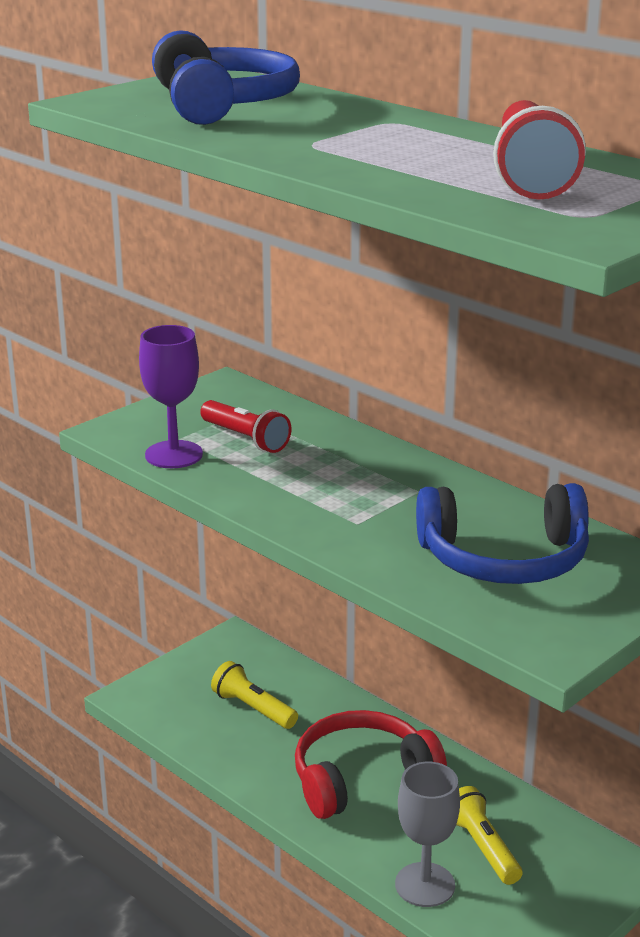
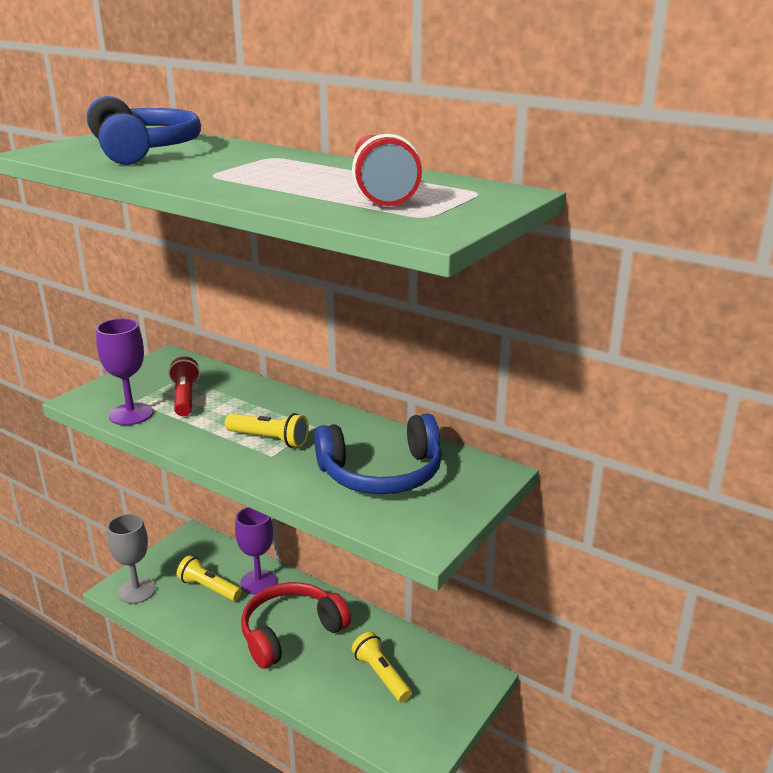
camera: 10 degrees left, 0 degrees up
(246, 439) = (185, 397): red flashlight -> red flashlight turned 135 degrees counterclockwise
(322, 708) = (258, 582): none -> purple goblet
(355, 502) = (269, 439): none -> yellow flashlight
(425, 885) = (343, 710): grey goblet -> grey goblet (136, 591)

